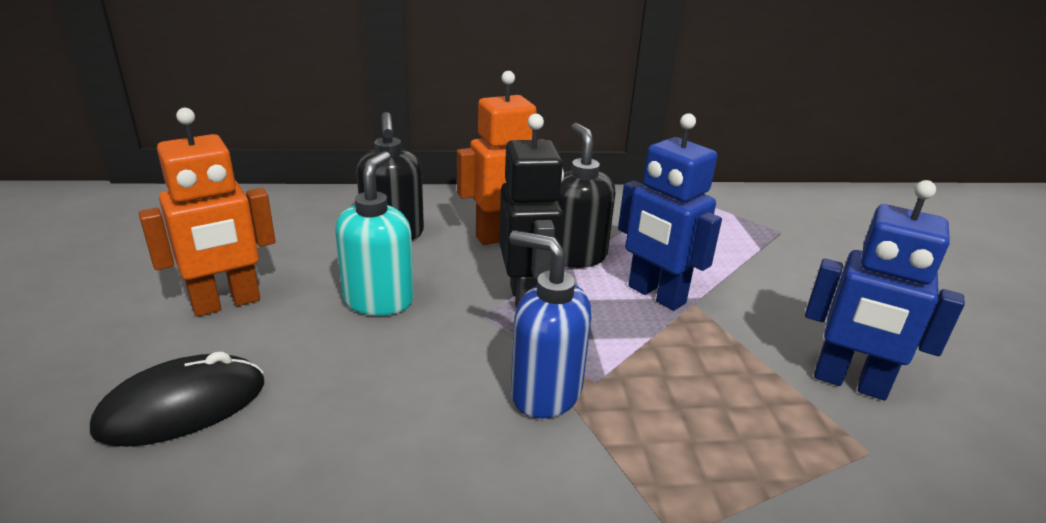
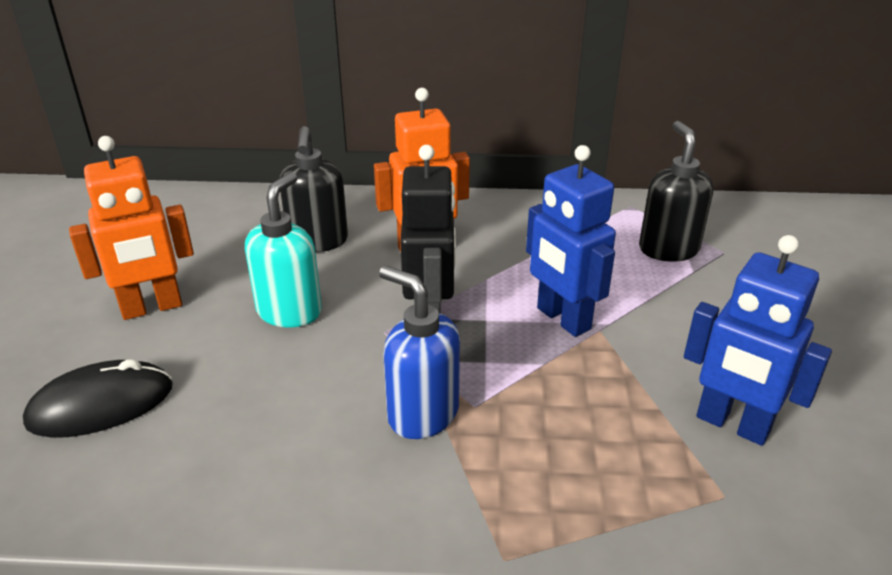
camera: 10 degrees right, 5 degrees up
(576, 256) = (493, 272): black soap dispenser -> black soap dispenser (668, 249)

